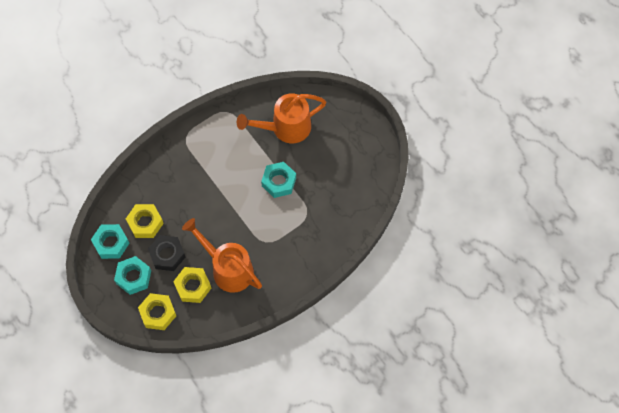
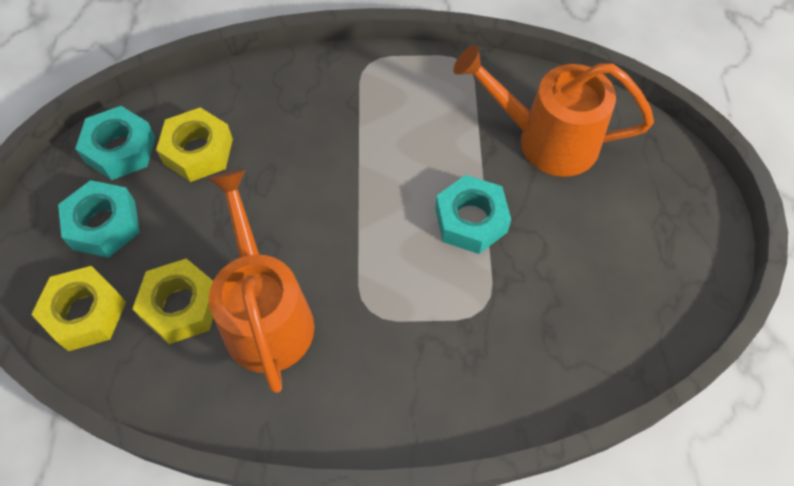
camera: 35 degrees right, 5 degrees down
(167, 255) = (187, 223): black nut -> none

